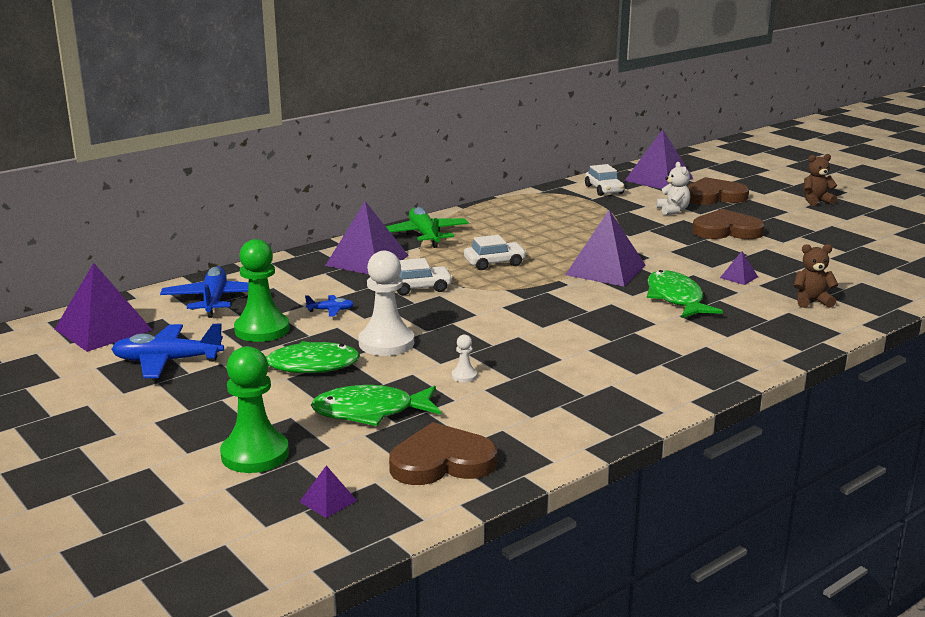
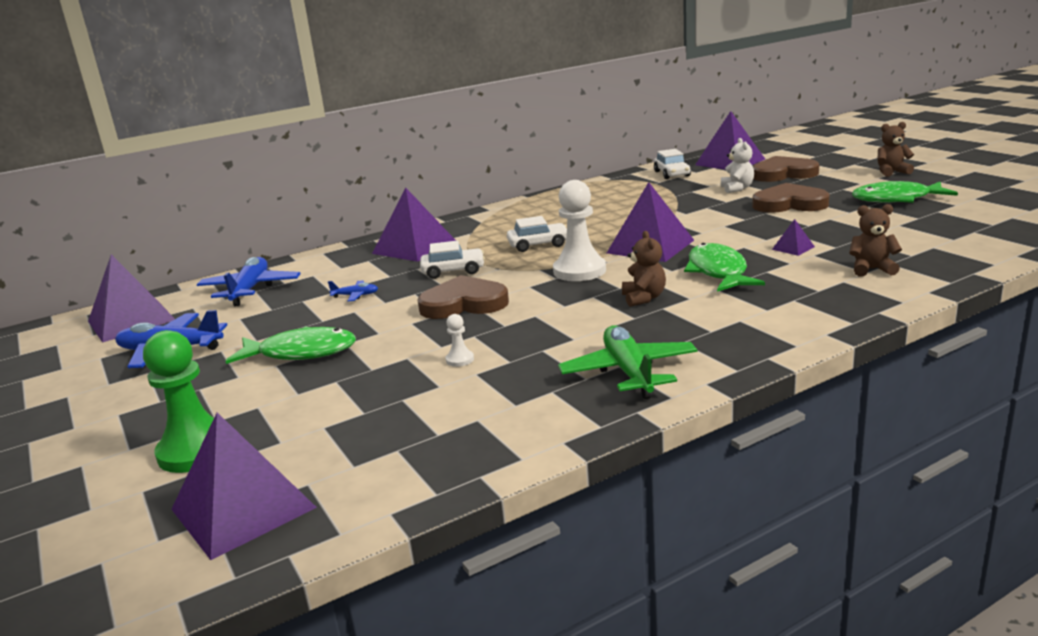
camera: 10 degrees right, 0 degrees up
(262, 330) = (279, 316): green pawn -> none
(328, 501) = (243, 508): purple pyramid -> purple pyramid, size x2.27
(370, 412) = (342, 401): green fish -> green fish (896, 199)
(386, 343) = (394, 326): white pawn -> white pawn (579, 271)
(425, 235) = (480, 222): green plane -> green plane (629, 372)
(442, 462) = (392, 459): brown heart -> brown heart (464, 303)
(614, 322) = (643, 298): none -> brown teddy bear

